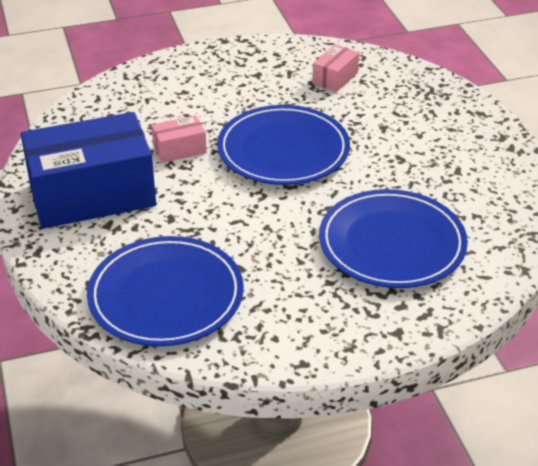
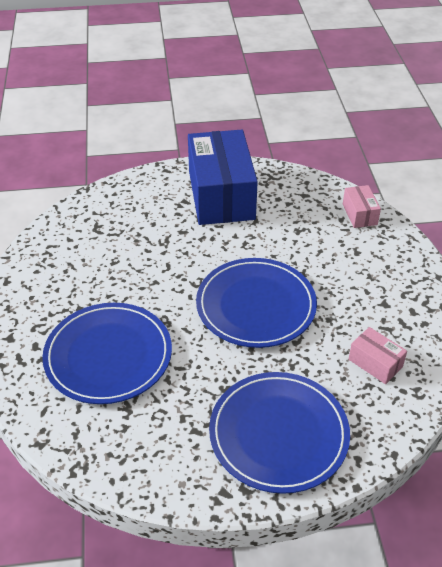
camera: 100 degrees right, 5 degrees up
(166, 295) = (100, 223): blue plate -> blue plate (278, 434)
(179, 149) = (269, 242): pink box -> pink box (359, 214)

